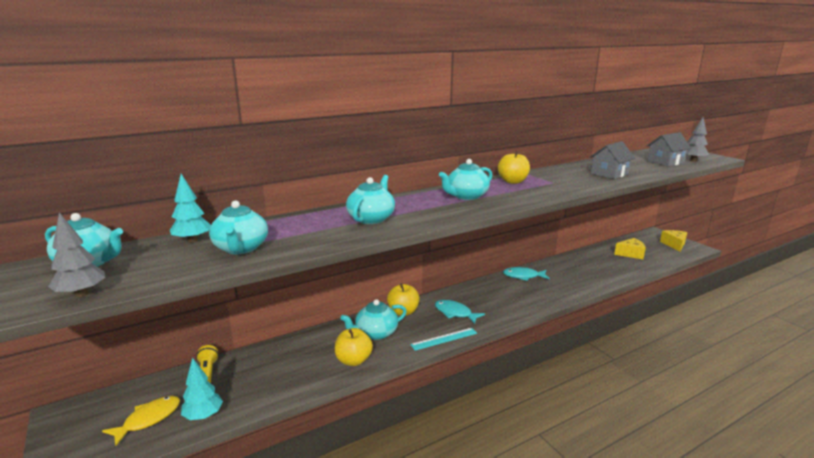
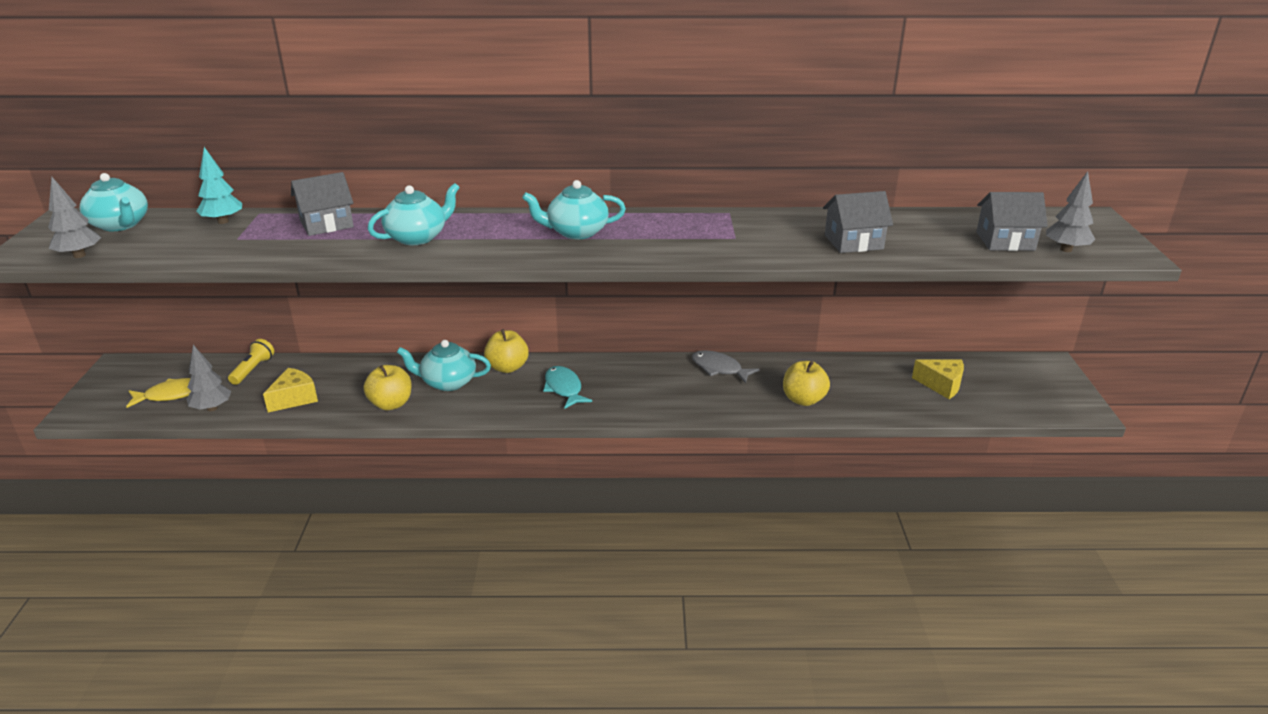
camera: 30 degrees right, 10 degrees up
(203, 416) = (212, 408): turquoise tree -> grey tree
(241, 248) = (247, 242): turquoise teapot -> none
(287, 225) = (326, 224): none -> grey house
(444, 339) = (511, 414): turquoise ruler -> none
(512, 181) = (681, 223): yellow apple -> yellow apple (803, 400)
(523, 276) = (719, 368): turquoise fish -> grey fish
(674, 245) = (1049, 392): yellow cheese -> yellow cheese (294, 398)

